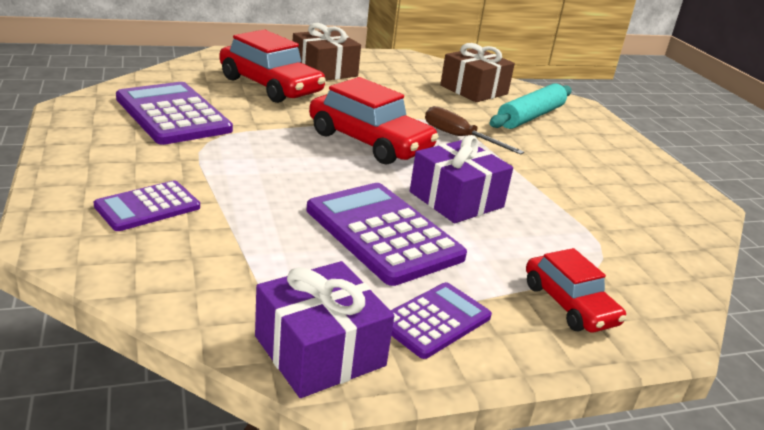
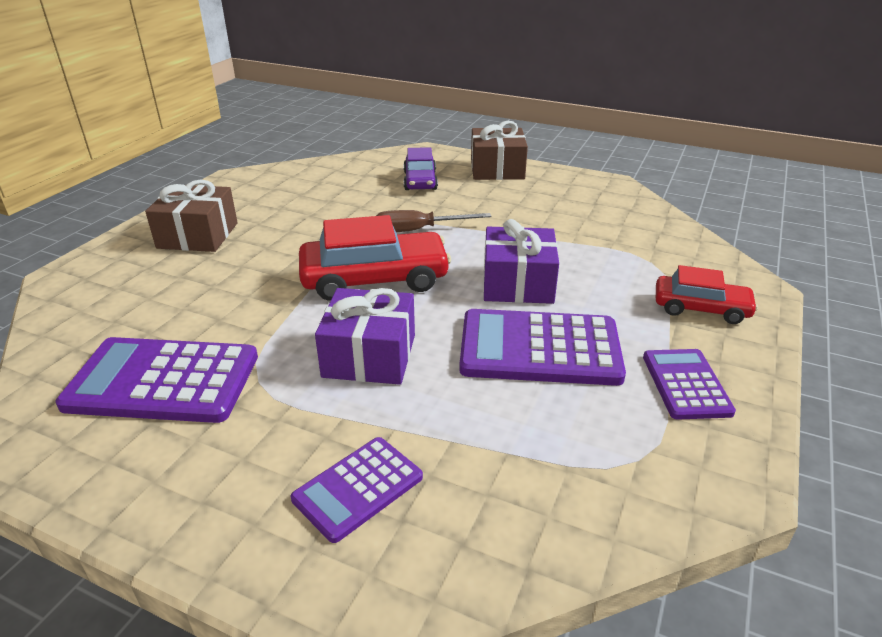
camera: 45 degrees left, 5 degrees up
(148, 207) = (358, 488): purple calculator -> purple calculator turned 45 degrees clockwise
(270, 86) = (185, 283): red car -> none
(320, 351) = (695, 472): purple gift -> purple gift (369, 356)
(474, 90) = (343, 180): brown gift -> brown gift (497, 169)
(530, 116) = (420, 180): turquoise rolling pin -> purple car

